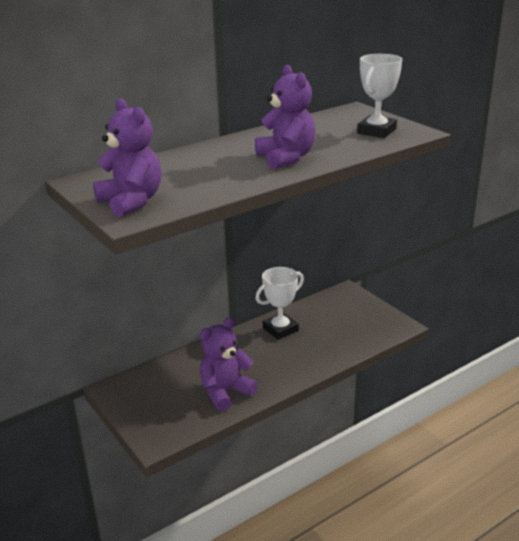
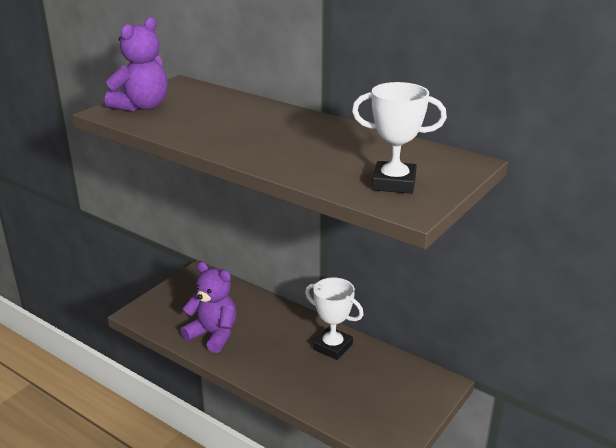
camera: 70 degrees right, 0 degrees up
(286, 158) = (273, 147): purple teddy bear -> none

